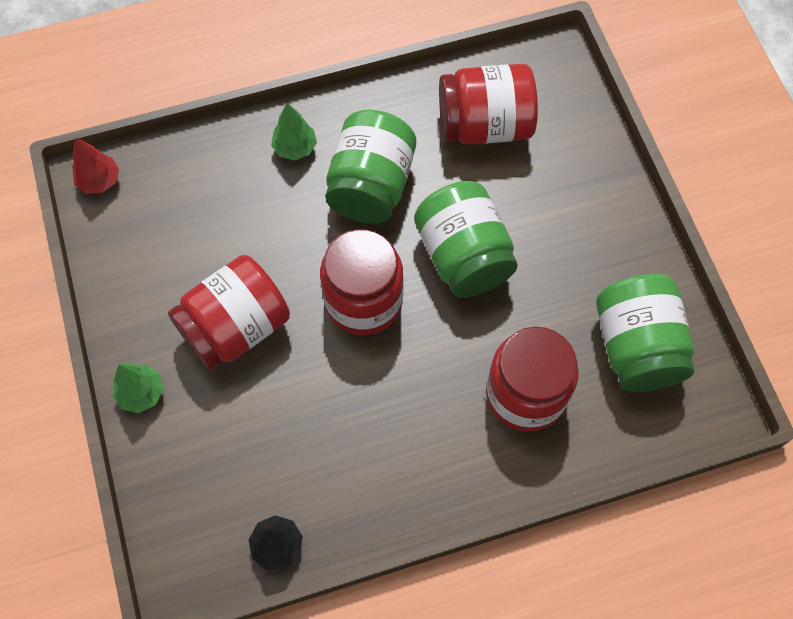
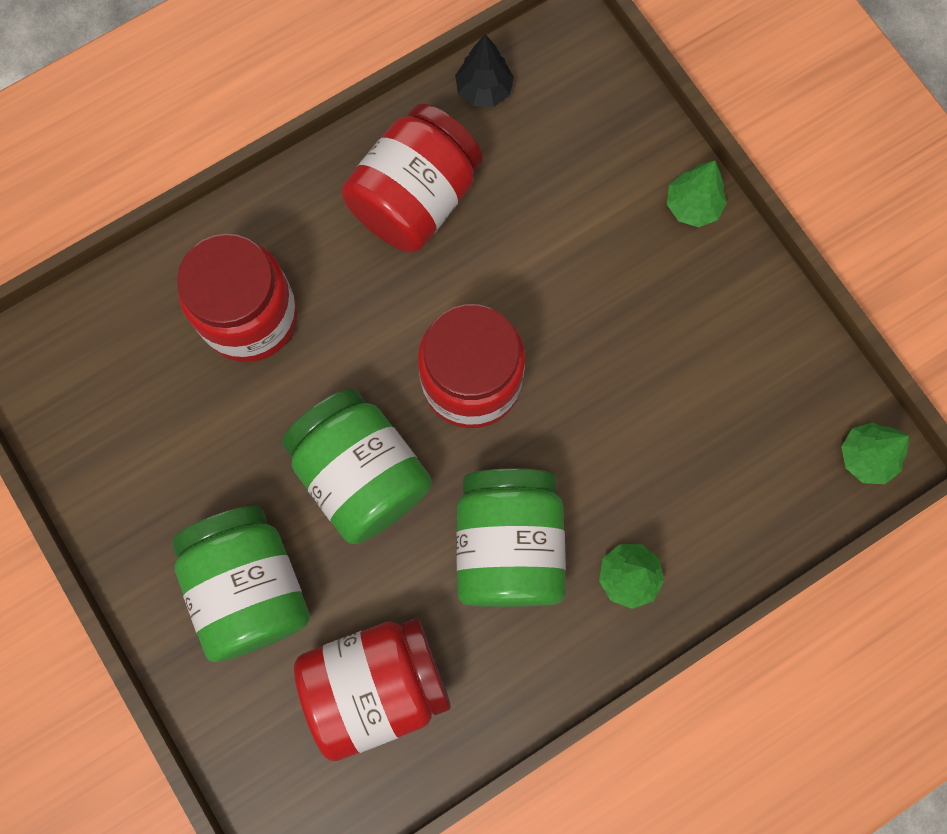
camera: 165 degrees right, 10 degrees up
(99, 181) = (866, 457): red tree -> green tree
(236, 327) = (615, 309): red jar -> red jar (415, 199)
(636, 347) = (124, 409): green jar -> green jar (250, 587)

